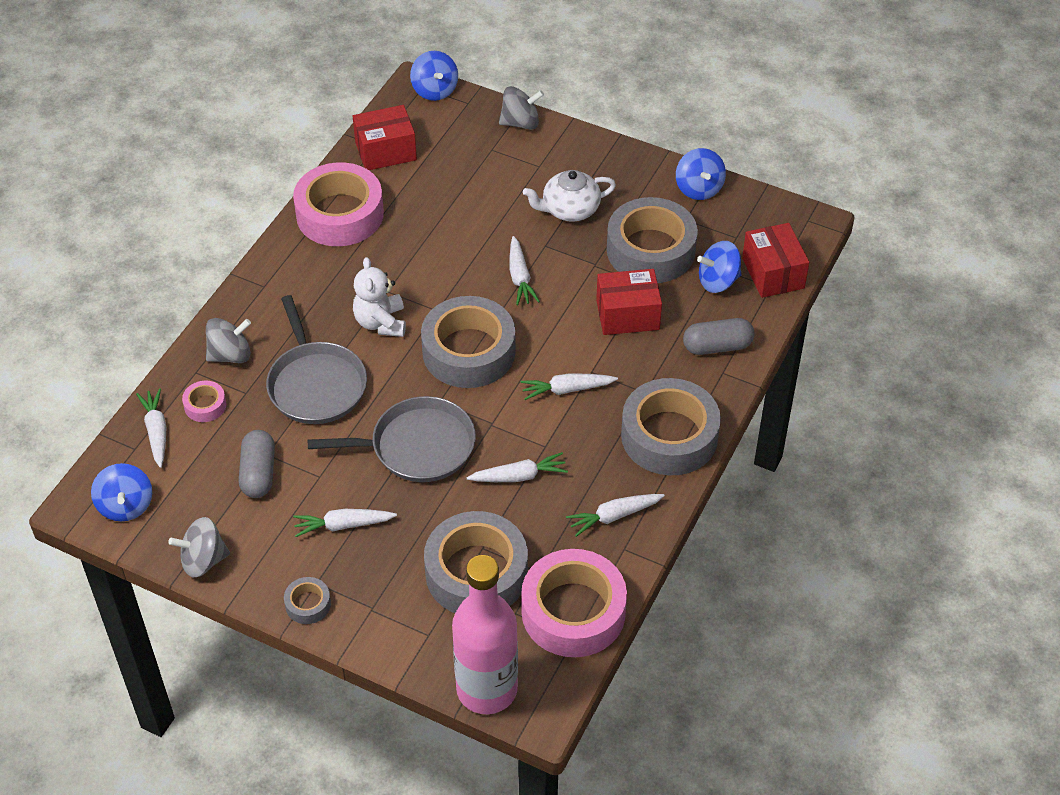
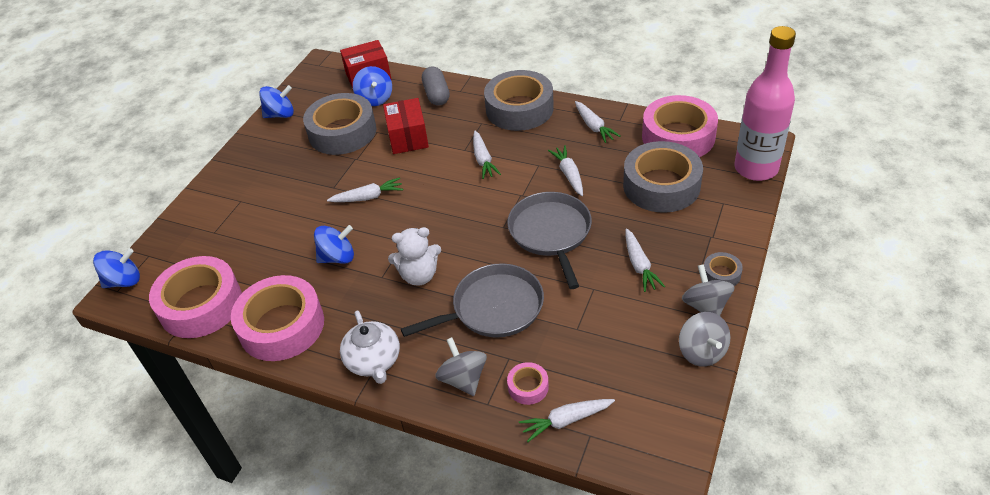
camera: 90 degrees left, 5 degrees down
(126, 505) = (659, 426): blue spinning top -> blue spinning top (337, 257)
(258, 473) = (599, 330): grey capsule -> none
(385, 151) = (201, 305): red box -> pink tape
(469, 351) = (449, 216): grey tape -> none
(520, 123) = (184, 218): grey spinning top -> grey spinning top (705, 306)
(569, 209) = (294, 178): white teapot -> white teapot (373, 361)

